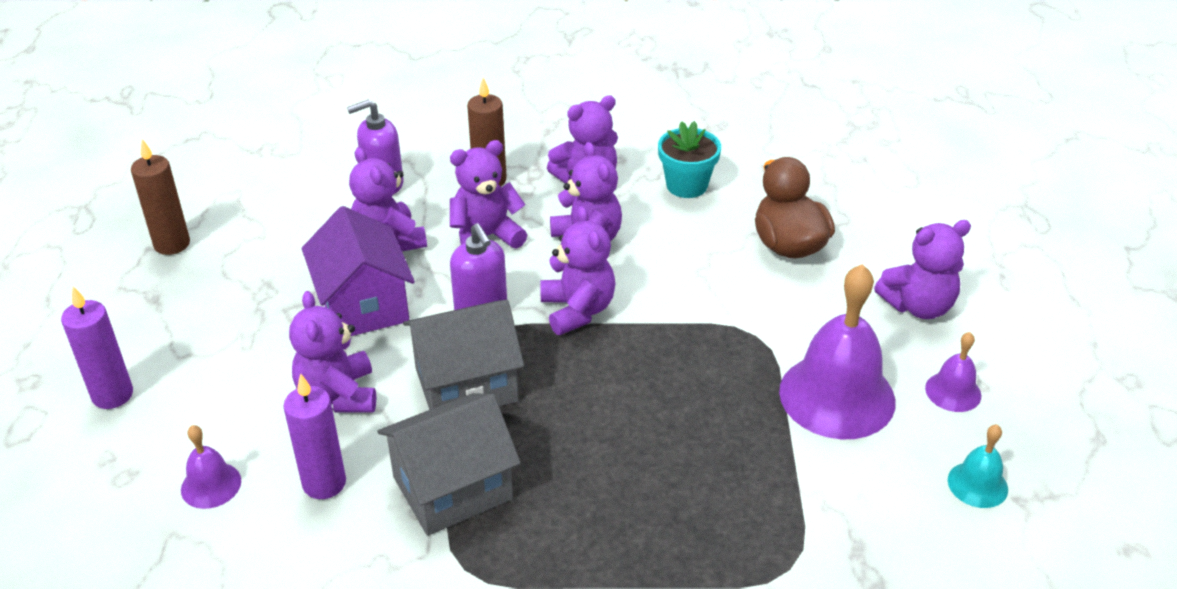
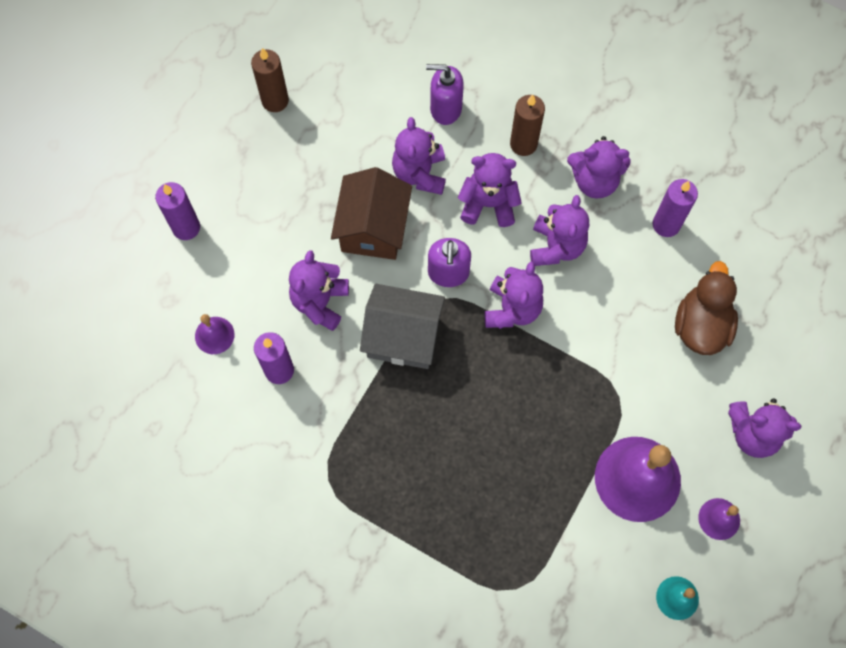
camera: 30 degrees right, 30 degrees up
(363, 305) = (373, 228): purple house -> brown house
(452, 488) = (352, 416): grey house -> none
(686, 185) = (666, 224): turquoise flower pot -> purple candle

